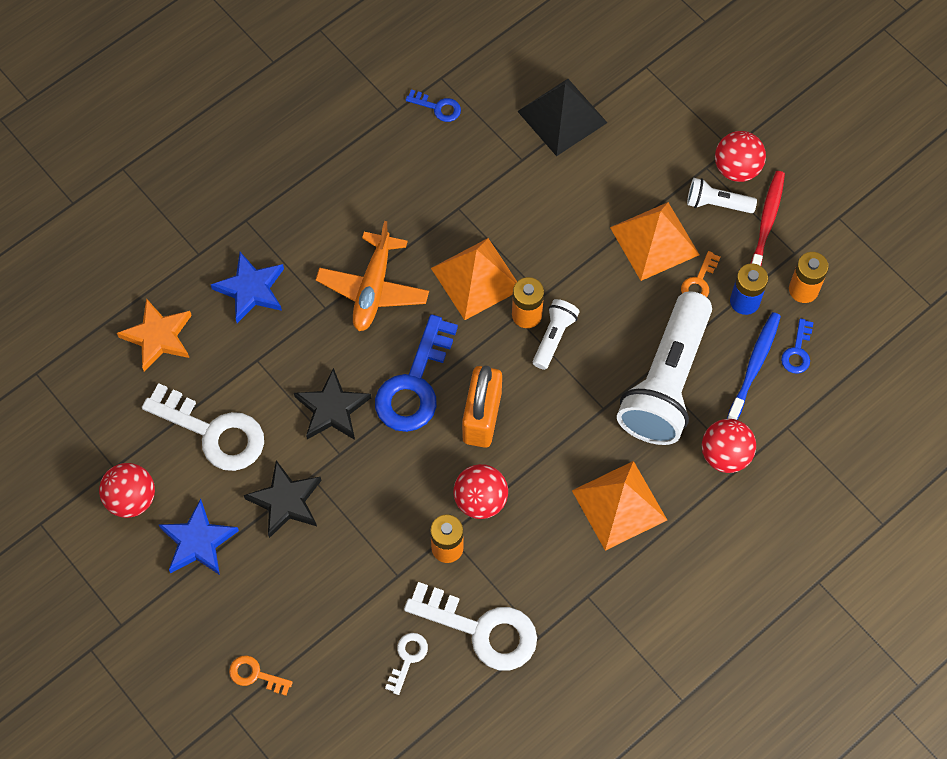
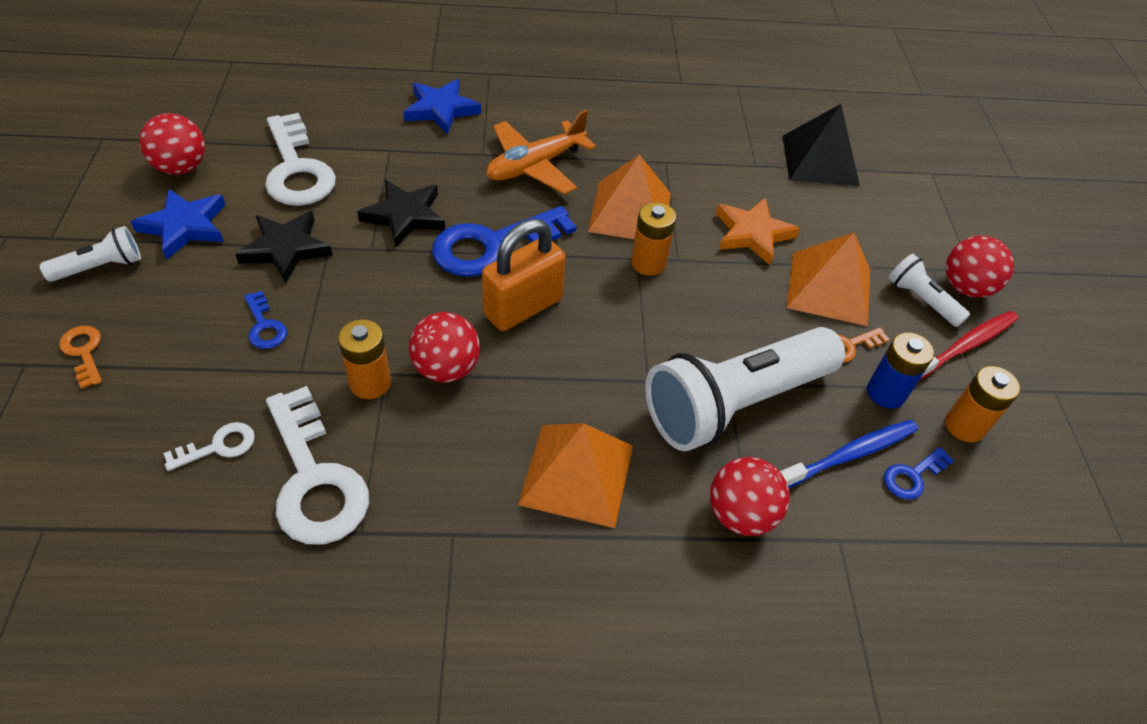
camera: 35 degrees right, 15 degrees down
(158, 337) = (339, 93): orange star -> orange star (752, 234)
(438, 107) = (716, 98): blue key -> blue key (264, 326)
(554, 337) = (656, 295): white flashlight -> white flashlight (101, 267)

